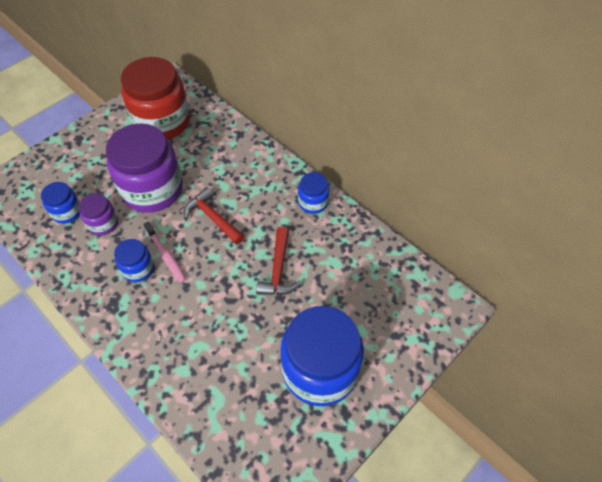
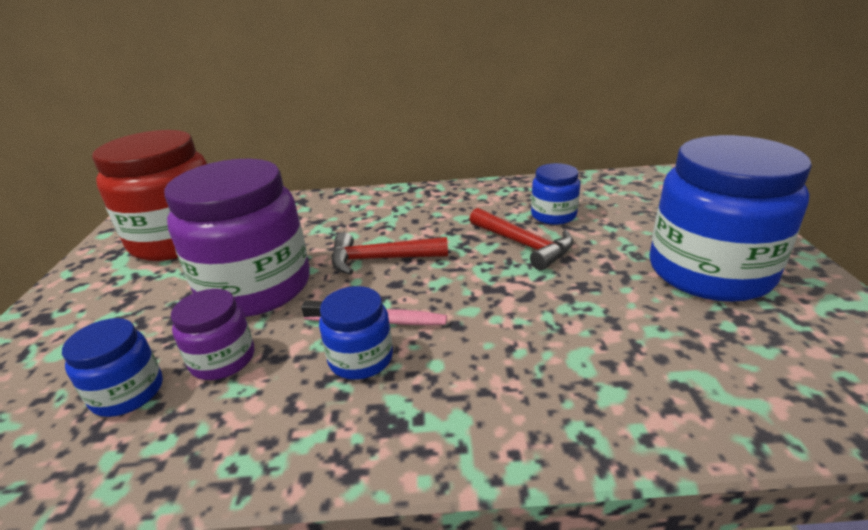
camera: 45 degrees left, 25 degrees down
(313, 202) = (462, 194): blue jar -> blue jar (553, 215)

